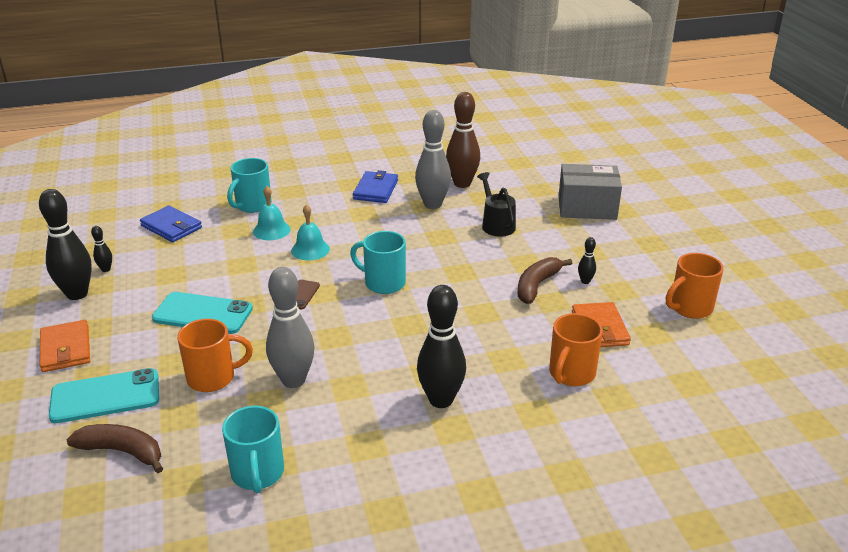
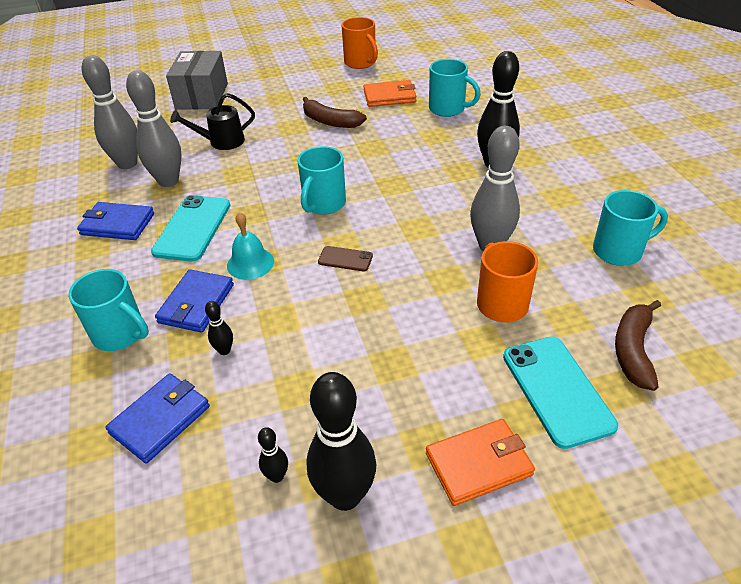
camera: 90 degrees left, 10 degrees up
(203, 313) = (386, 335): turquoise phone -> turquoise phone (192, 228)
(271, 230) = (196, 304): turquoise bell -> blue wallet
(462, 184) = (127, 164): brown bowling pin -> grey bowling pin
(571, 374) = (448, 109): orange mug -> turquoise mug
(585, 281) = (324, 100): black bowling pin -> black bowling pin (224, 350)

